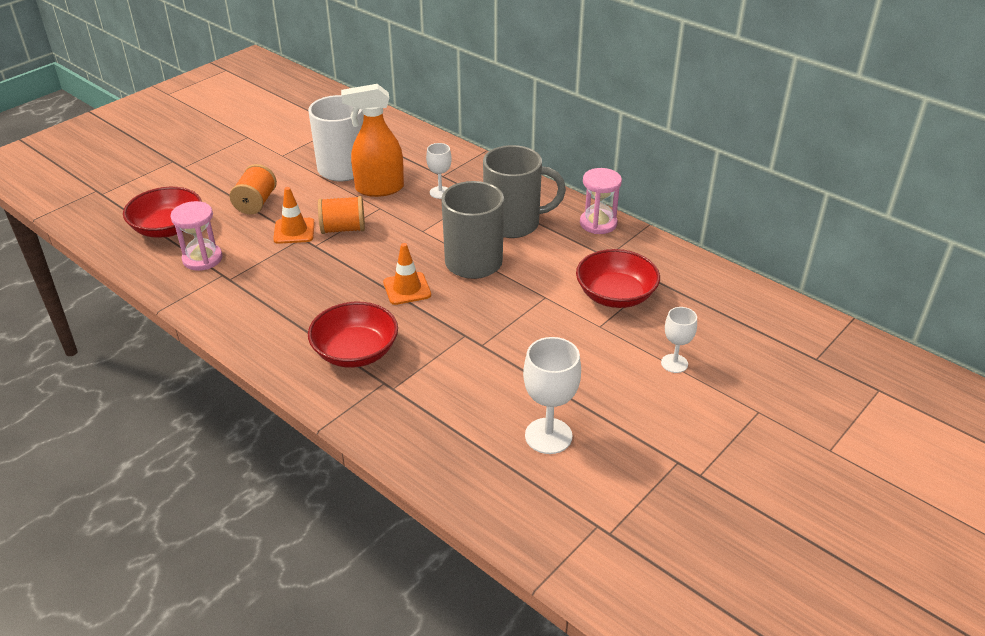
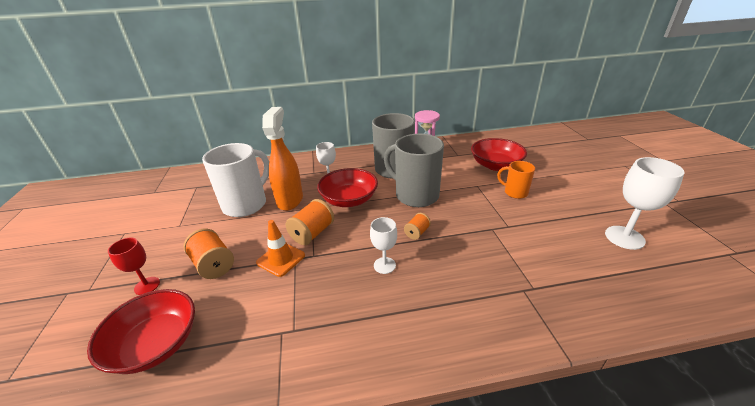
camera: 50 degrees left, 5 degrees down
(202, 259) = (239, 337): pink hourglass -> none
(208, 188) = (147, 286): none -> red goblet
(355, 352) = (472, 290): red bowl -> red bowl (349, 200)
(379, 189) = (290, 200): orange spray bottle -> orange spray bottle turned 150 degrees clockwise
(407, 289) = (417, 233): orange traffic cone -> orange spool
(561, 330) = (515, 192): none -> orange mug
(674, 363) = (571, 172): white goblet -> white goblet (384, 265)

